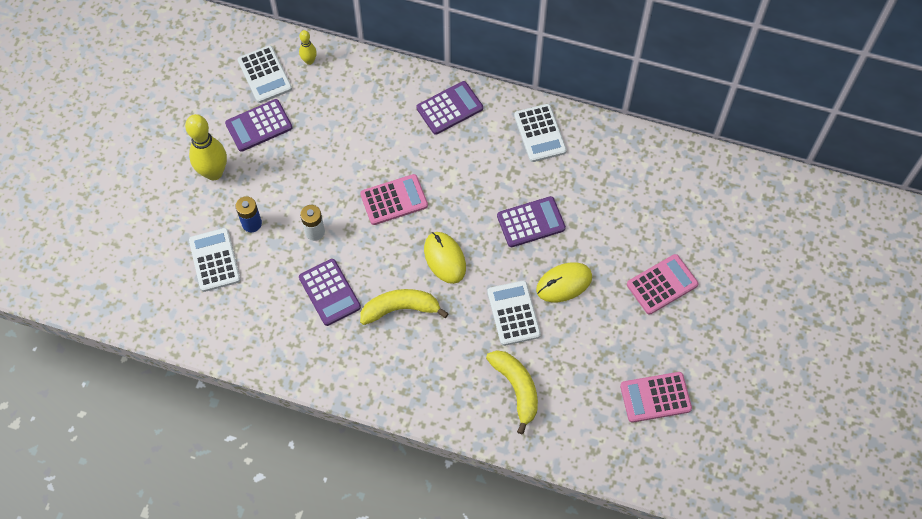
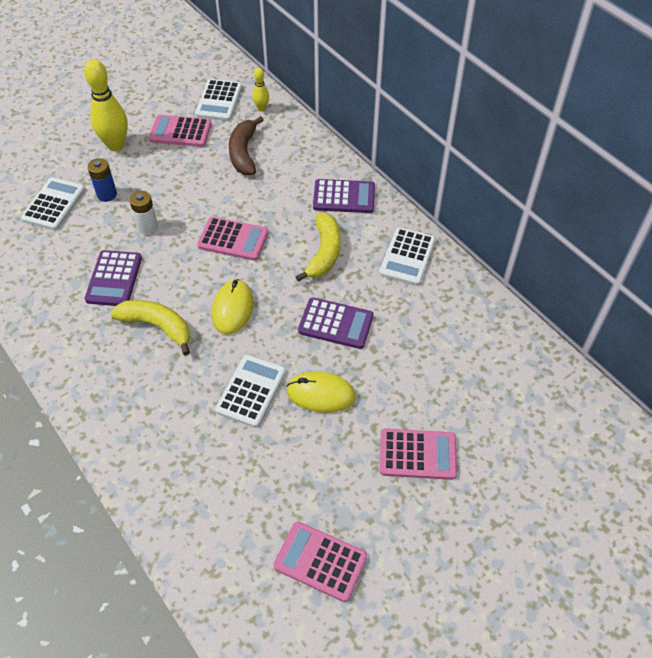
camera: 35 degrees right, 10 degrees down
(259, 126) = (180, 132): purple calculator -> pink calculator
(332, 114) = (244, 153): none -> brown banana
(516, 388) = (193, 460): yellow banana -> yellow banana (324, 253)

